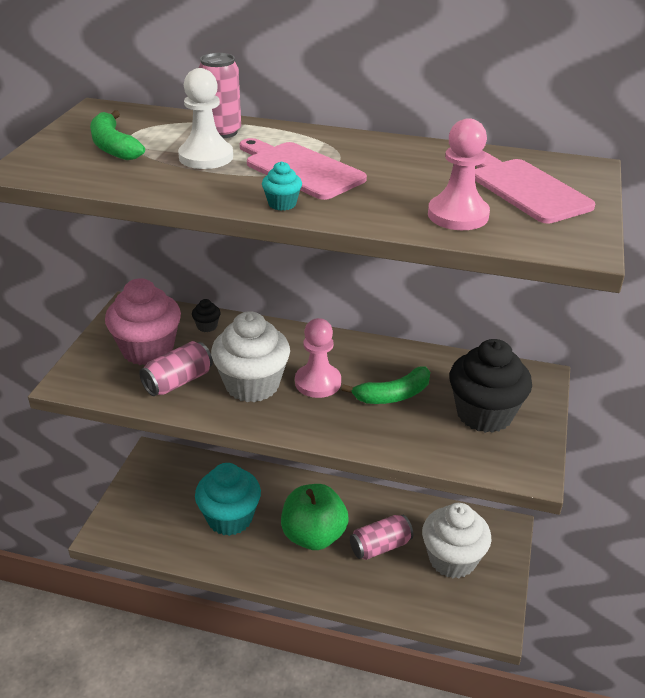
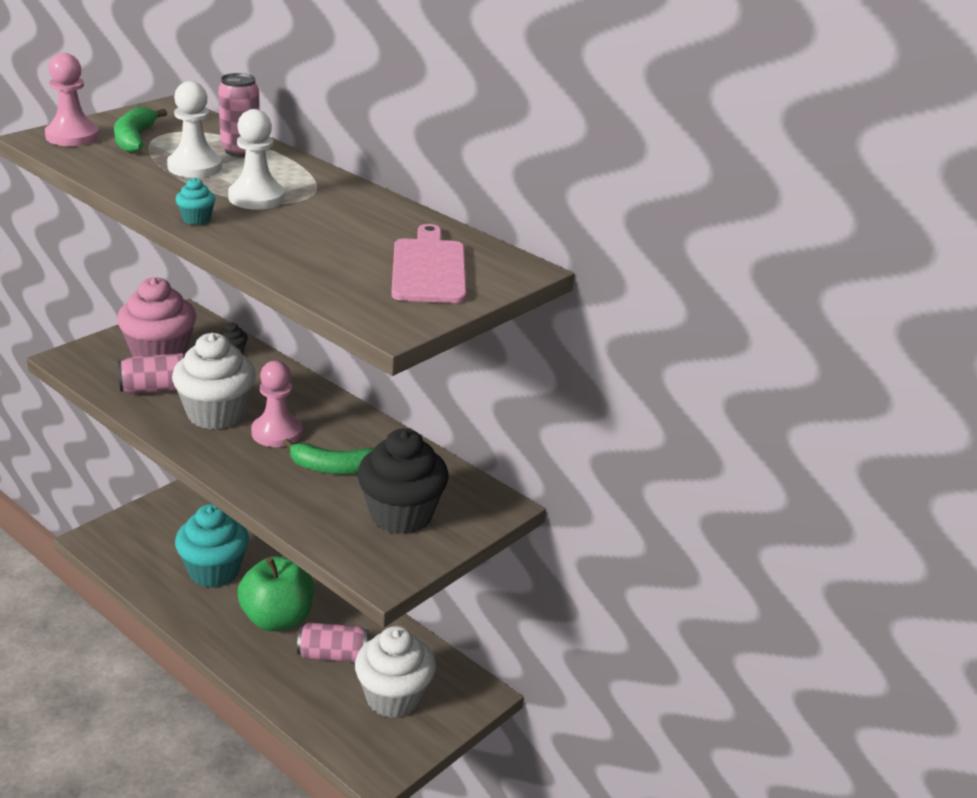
camera: 25 degrees right, 5 degrees down
(300, 169) = (256, 198): pink cutting board -> white pawn
(458, 215) = (328, 270): pink pawn -> pink pawn (72, 136)

